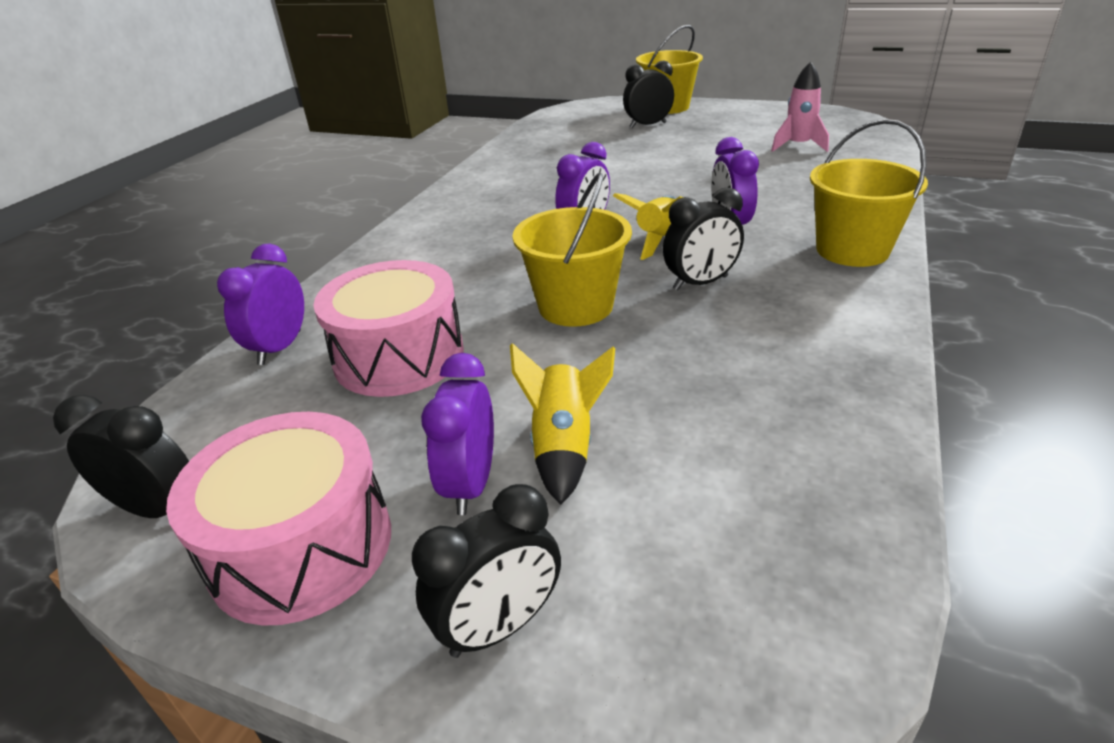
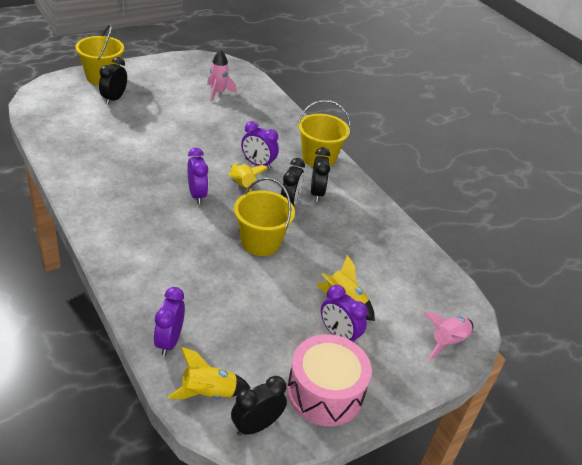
camera: 60 degrees left, 5 degrees up
(202, 427) = (208, 393): none -> yellow rocket
(280, 348) = (169, 341): purple clock -> purple clock turned 45 degrees clockwise
(399, 356) = (230, 309): pink drum -> none
(499, 627) = (406, 364): black clock -> black clock (317, 193)
(658, 665) = (447, 342): none -> pink rocket

